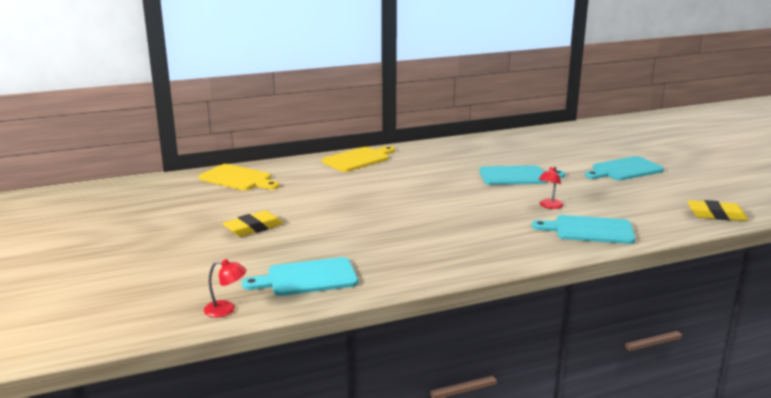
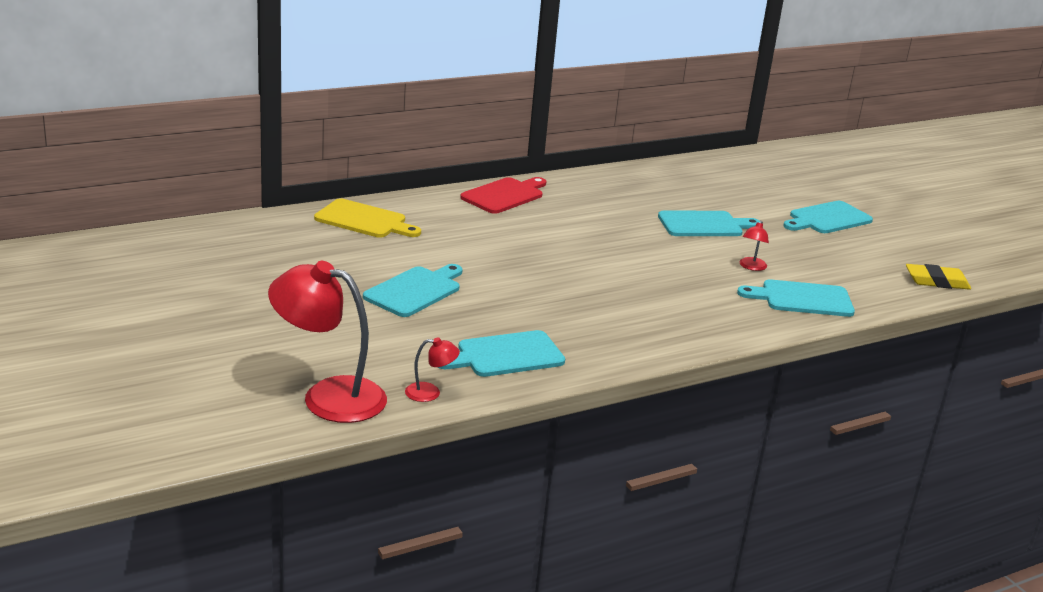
camera: 10 degrees left, 5 degrees up
(135, 312) = (328, 396): none -> red lamp
(253, 228) = (415, 291): yellow eraser -> turquoise cutting board
(358, 159) = (504, 195): yellow cutting board -> red cutting board

